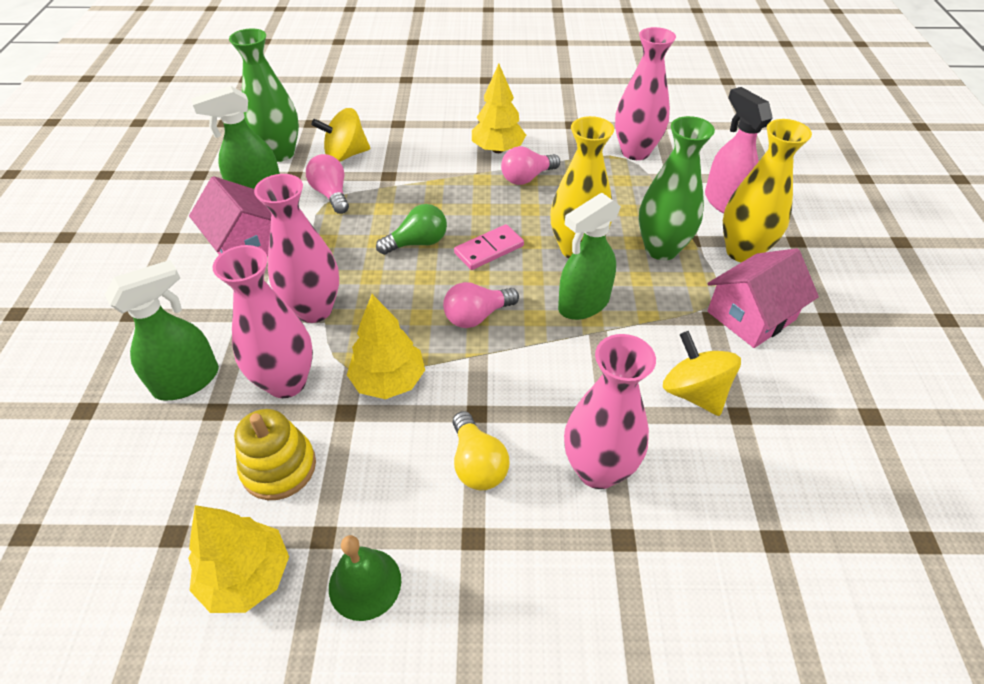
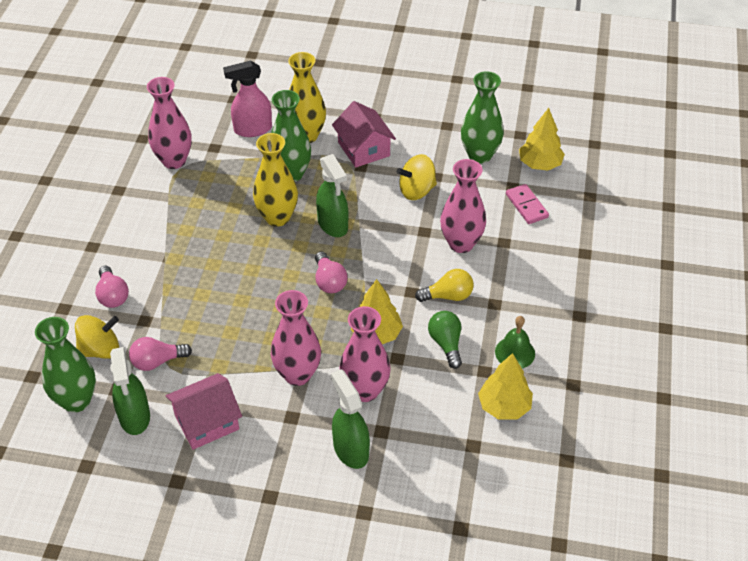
camera: 80 degrees left, 0 degrees up
(279, 467) = (434, 393): yellow stacking toy -> none
(345, 155) = (100, 350): yellow spinning top -> yellow spinning top turned 105 degrees counterclockwise
(417, 243) = (241, 307): green light bulb -> green light bulb (446, 344)
(489, 249) = (262, 266): pink domino -> pink domino (526, 206)
(498, 149) = (136, 243): yellow tree -> yellow tree (540, 164)
(527, 178) = (183, 231): pink light bulb -> pink light bulb (112, 295)
(826, 475) = (479, 155): none -> green vase

